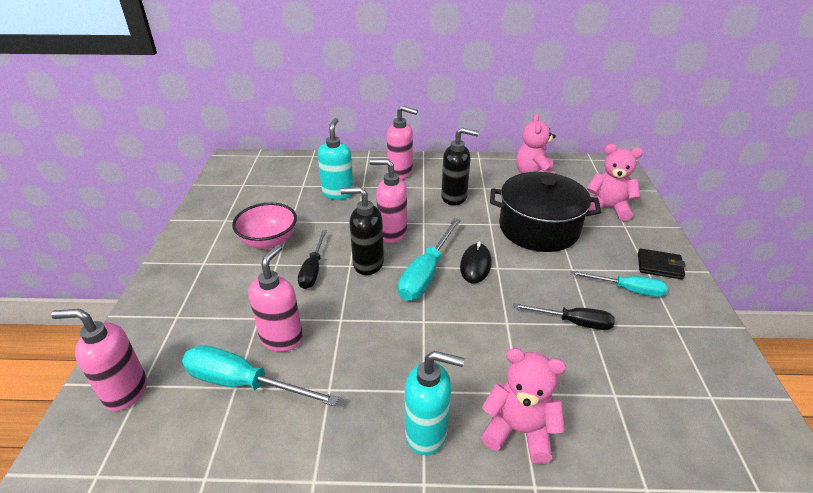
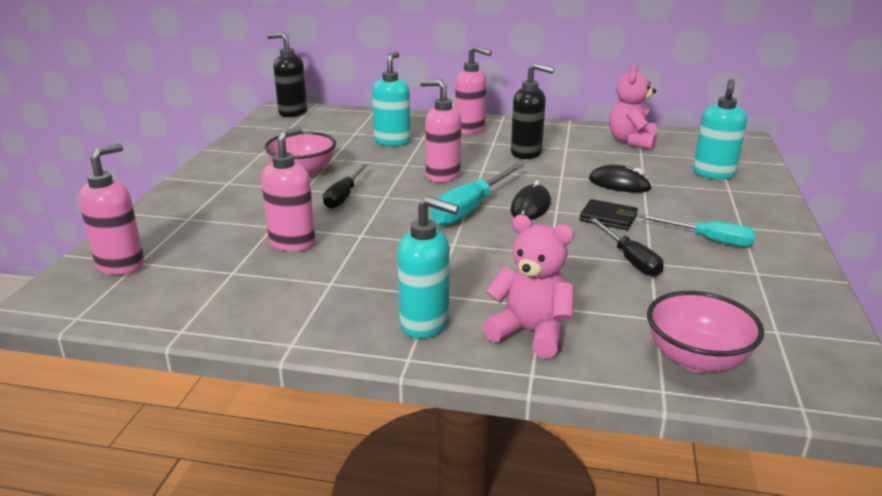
camera: 10 degrees right, 10 degrees down
(125, 392) = (121, 265): pink soap dispenser -> pink soap dispenser turned 105 degrees clockwise
(243, 383) = (241, 270): turquoise screwdriver -> none
(367, 264) = (406, 196): black soap dispenser -> black soap dispenser (292, 112)
(538, 228) = (619, 184): black pot -> black mouse
(573, 322) = (630, 259): black screwdriver -> black screwdriver turned 45 degrees clockwise
(607, 208) = (713, 174): pink teddy bear -> turquoise soap dispenser
(659, 266) = (759, 224): black wallet -> black wallet (608, 218)
(661, 443) = (696, 359): none -> pink bowl

